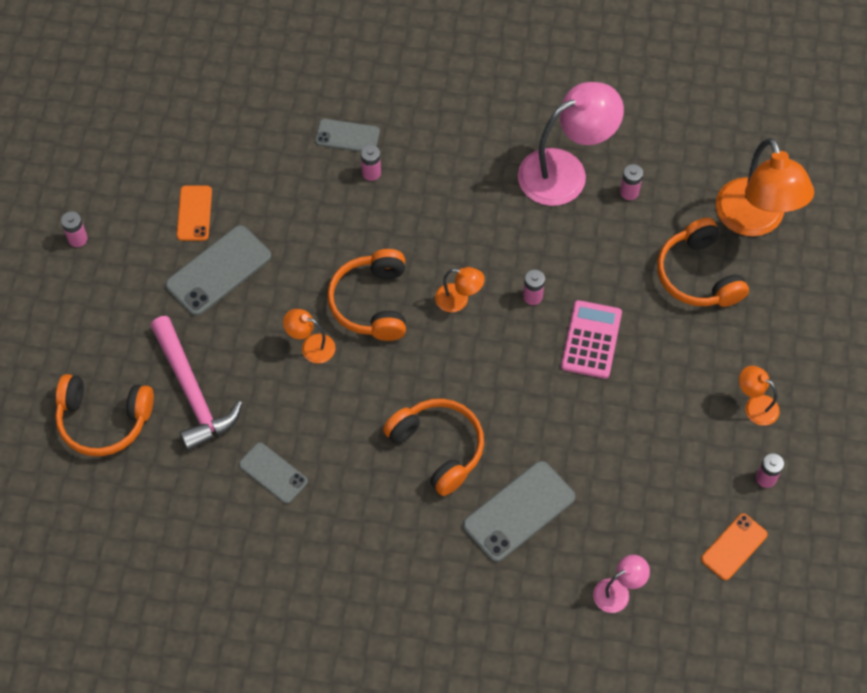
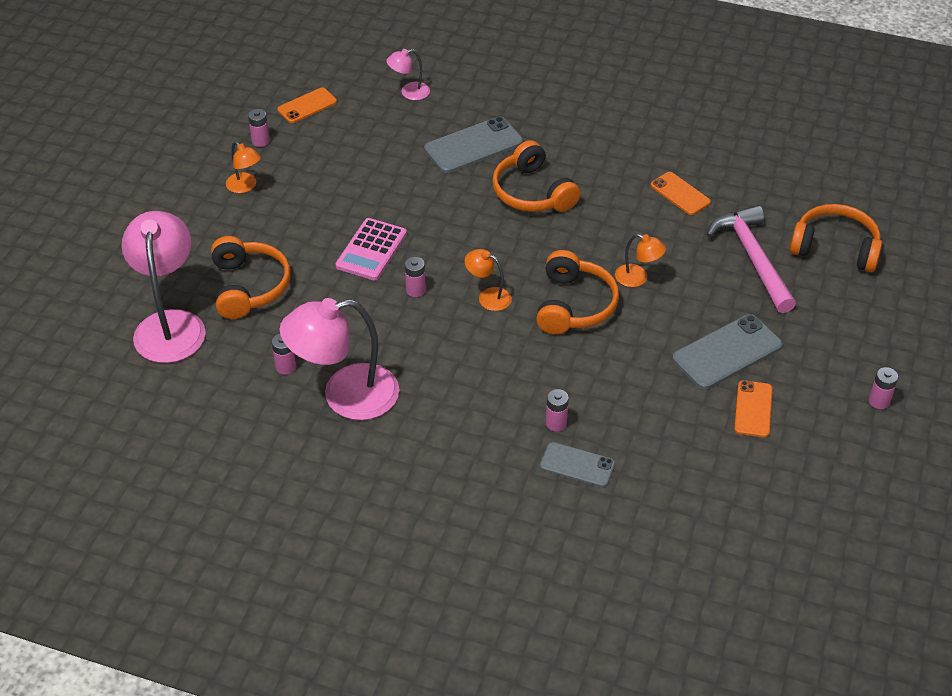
camera: 170 degrees left, 15 degrees down
(273, 473) = (680, 194): grey phone -> orange phone
(755, 220) = (170, 324): orange lamp -> pink lamp

